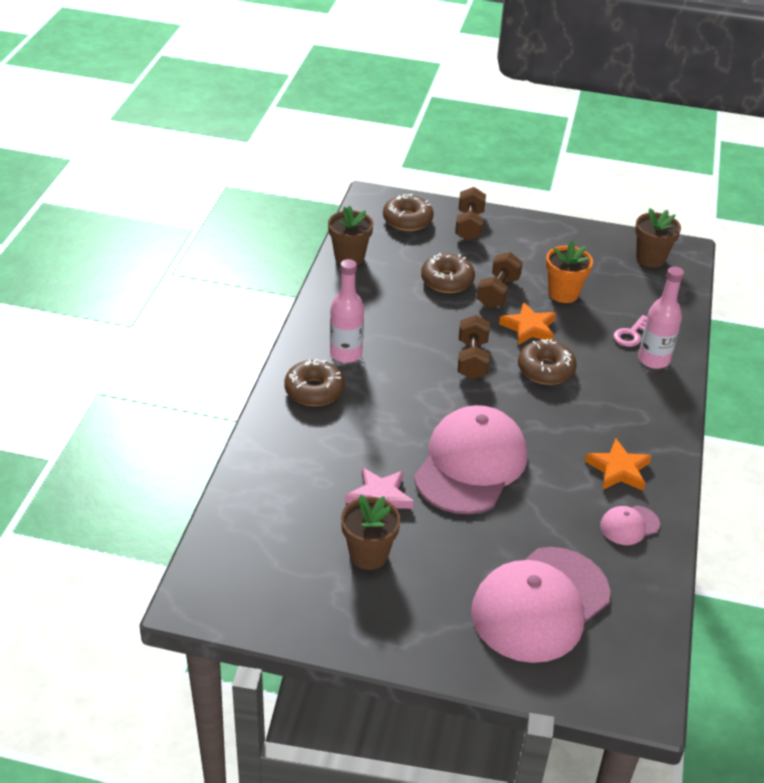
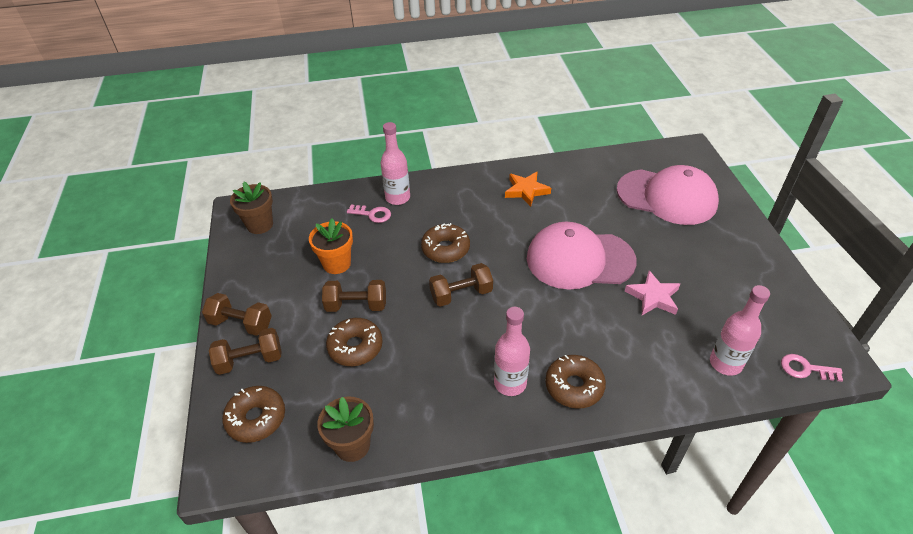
camera: 110 degrees left, 5 degrees up
(209, 565) = (806, 369): none -> pink key
(262, 506) = (725, 363): none -> pink bottle
(368, 554) = (707, 284): brown flower pot -> none
(515, 228) = (241, 323): none -> brown dumbbell
(529, 328) = (397, 272): orange star -> none
(629, 525) = (571, 177): pink cap -> none

